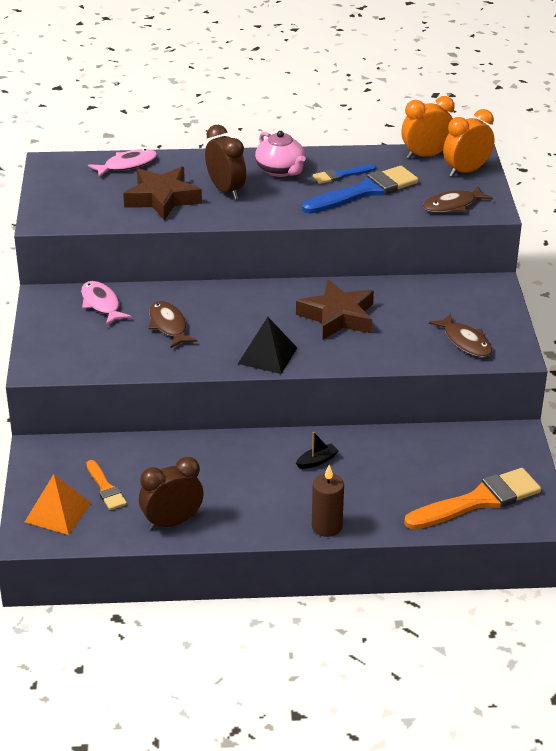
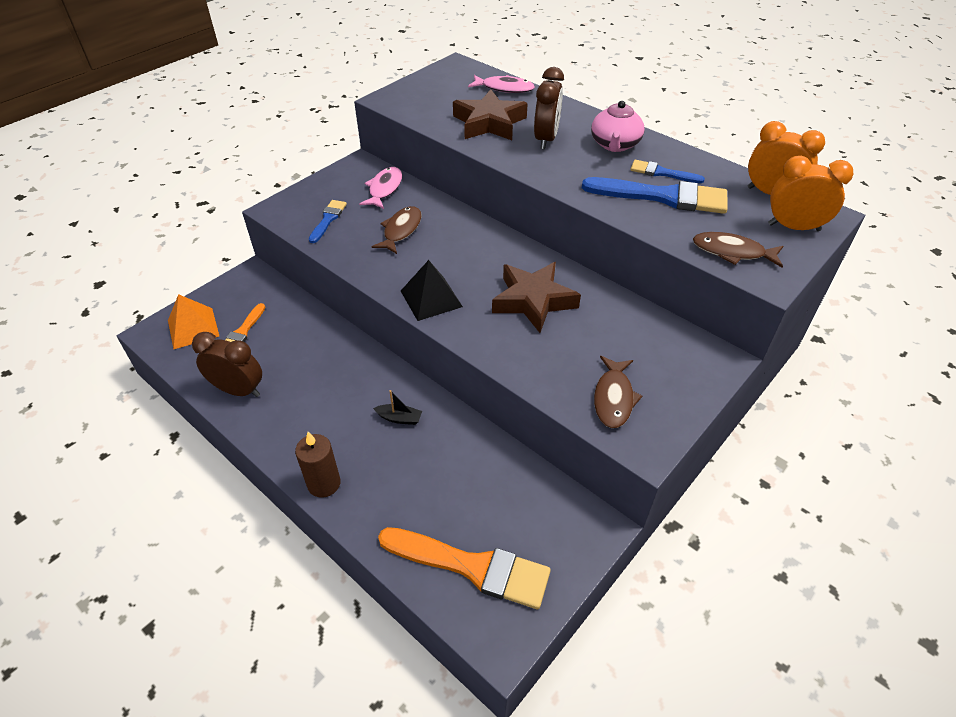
camera: 45 degrees right, 10 degrees up
(95, 350) = (328, 219): none -> blue brush

